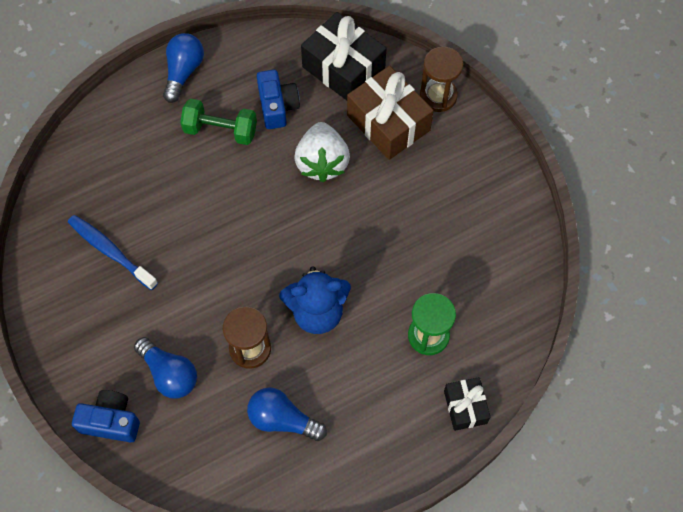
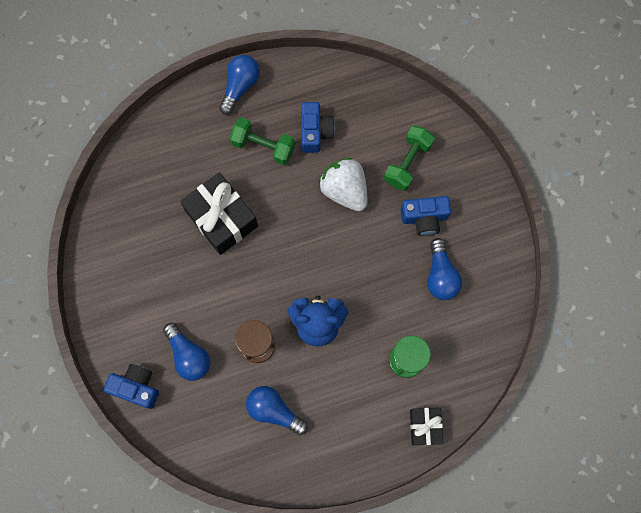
camera: 10 degrees right, 10 degrees up
(110, 251) = (156, 240): blue toothbrush -> none
(322, 162) = (344, 190): white strawberry -> white strawberry turned 135 degrees clockwise
(343, 68) = (377, 105): black gift -> black gift (221, 219)
(388, 123) = (407, 163): brown gift -> green dumbbell
(419, 177) = (424, 218): none -> blue camera
(438, 96) = (455, 145): brown hourglass -> none
(450, 236) = (440, 275): none -> blue light bulb

